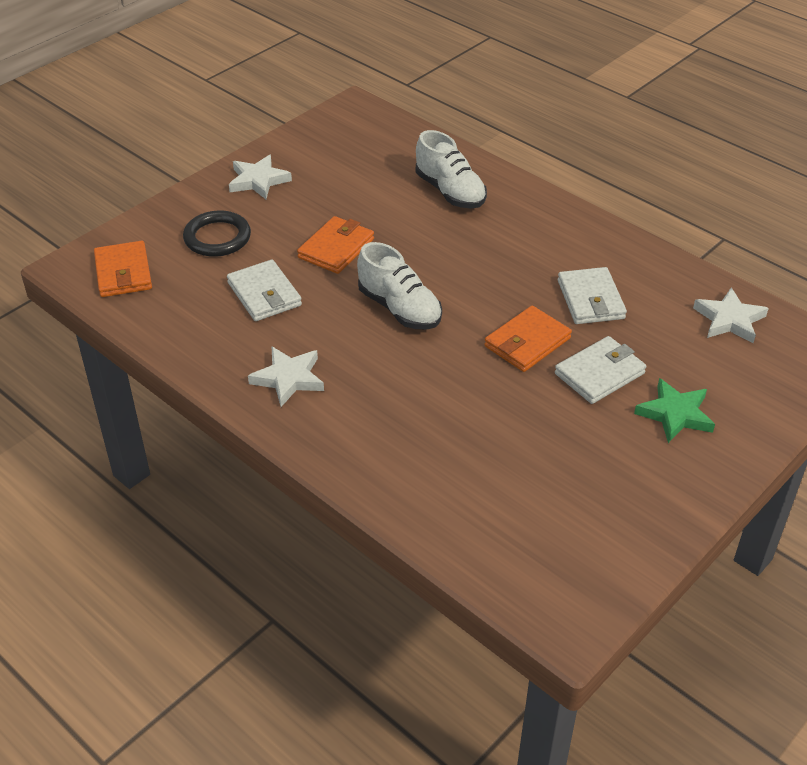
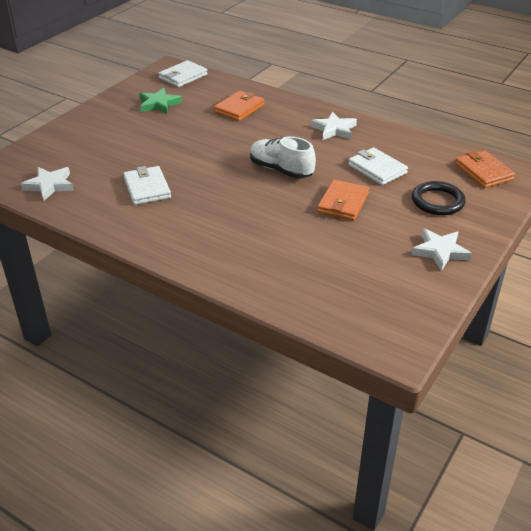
camera: 170 degrees right, 5 degrees down
(450, 192) = (266, 260): white shoe -> none
(527, 342) = (191, 160): orange wallet -> orange wallet (239, 108)
(599, 373) = (145, 149): white wallet -> white wallet (183, 76)
(675, 414) = (103, 135): green star -> green star (158, 104)

